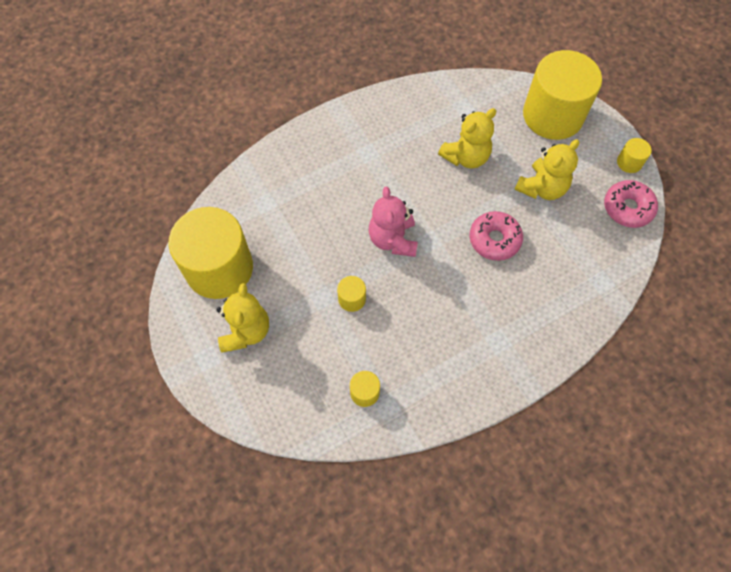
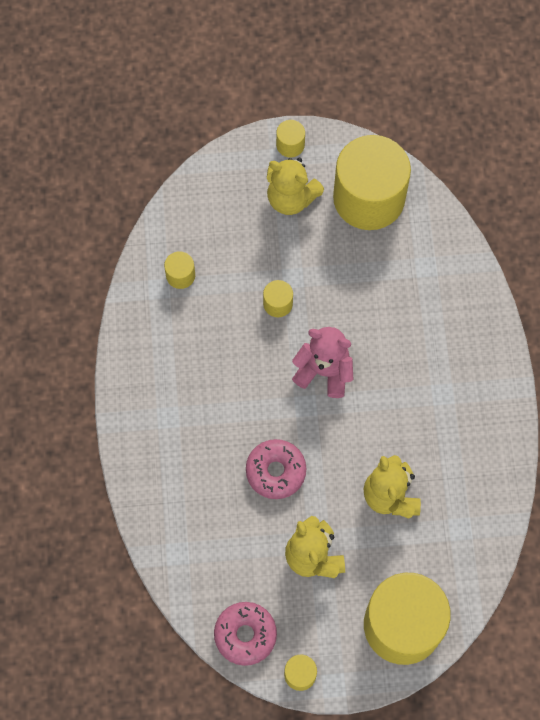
camera: 115 degrees right, 5 degrees up
(190, 355) = (290, 145): none -> yellow cylinder

